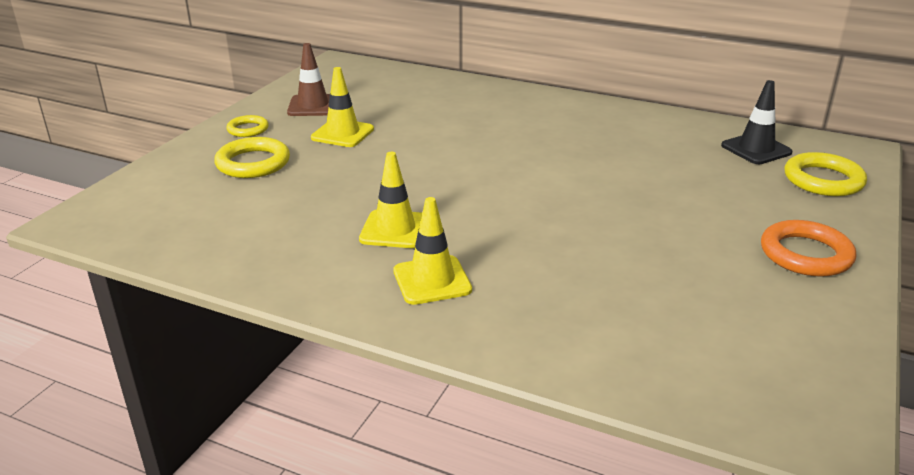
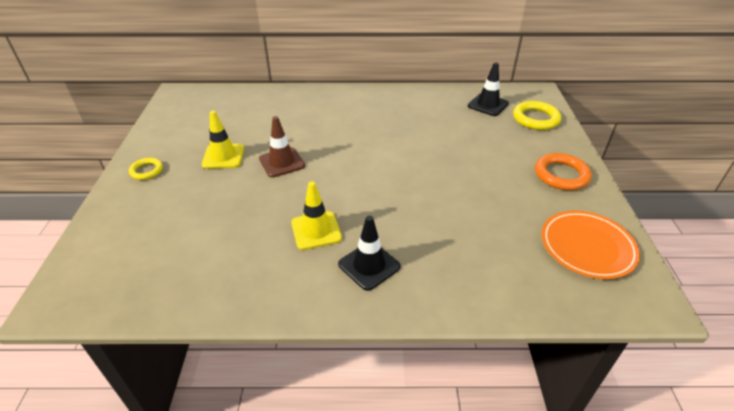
camera: 25 degrees left, 10 degrees up
(253, 163) = (172, 201): yellow ring -> none
(313, 106) = (184, 137): brown traffic cone -> brown traffic cone (282, 162)
(432, 280) = (369, 265): yellow traffic cone -> black traffic cone
(773, 345) = (587, 246): none -> orange plate

